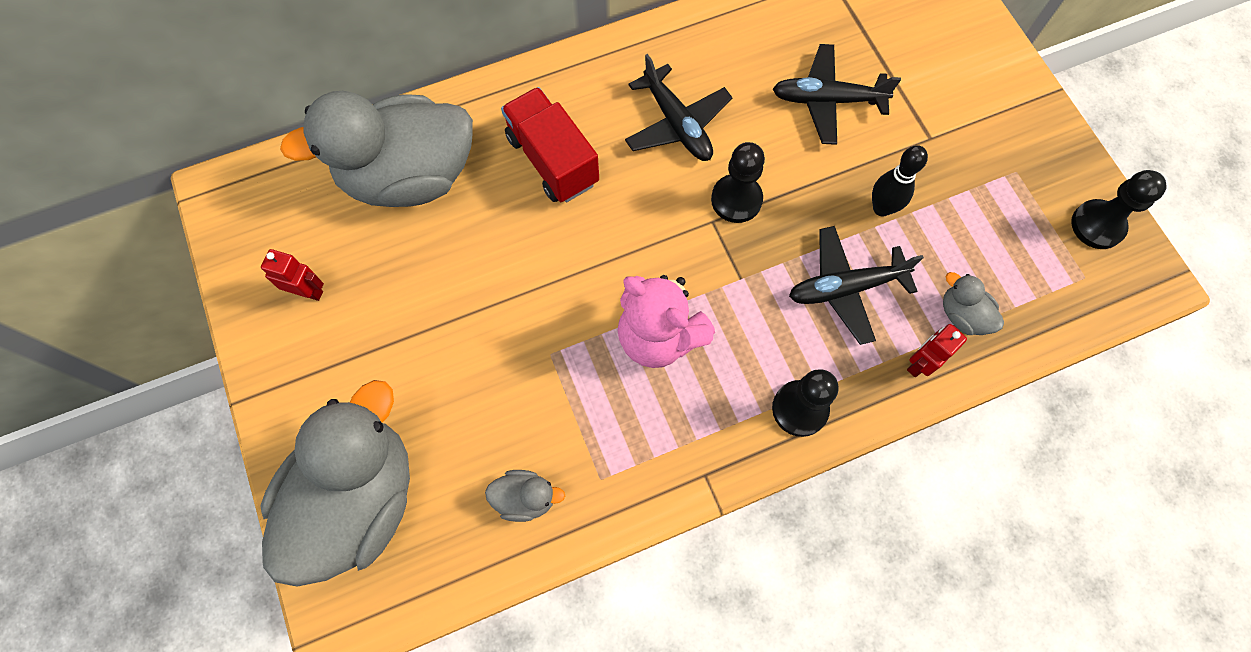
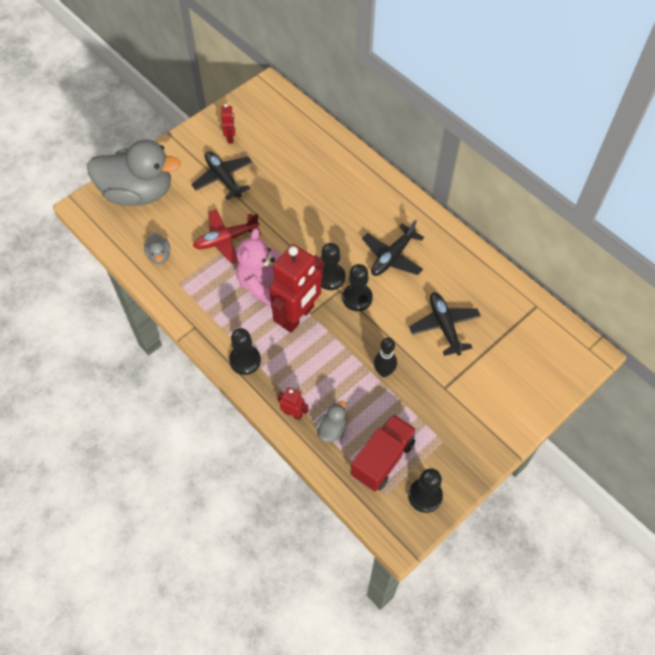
camera: 70 degrees right, 10 degrees down
(409, 176) = (307, 153): grey duck -> none
(538, 367) = (226, 239): none -> red plane
(552, 160) = (344, 208): red truck -> red truck (382, 459)
(682, 225) = (330, 277): none -> black pawn
(741, 299) = (297, 316): none -> red robot
(845, 288) = (324, 365): black plane -> black plane (223, 178)

